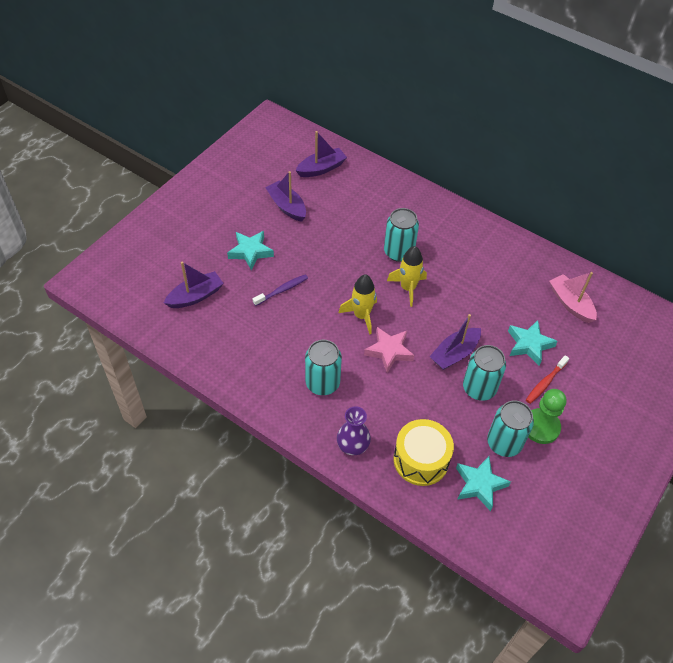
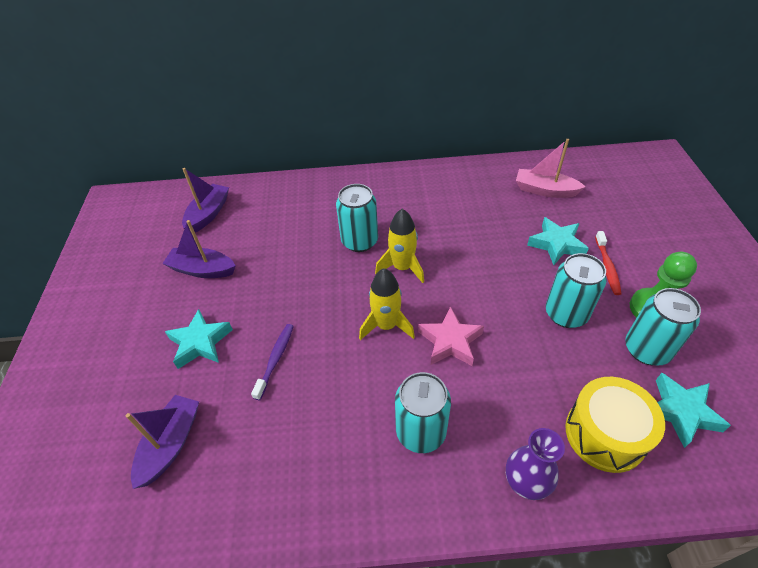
camera: 35 degrees left, 5 degrees down
(454, 354) = (509, 298): purple boat -> none

